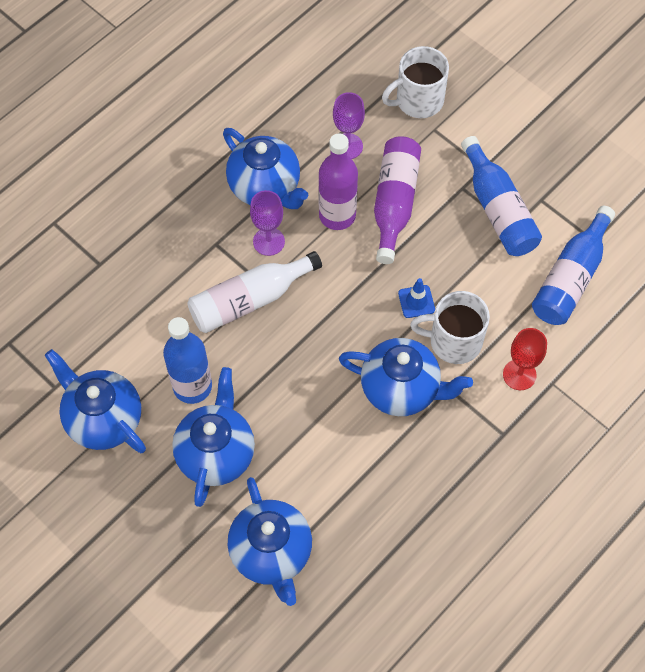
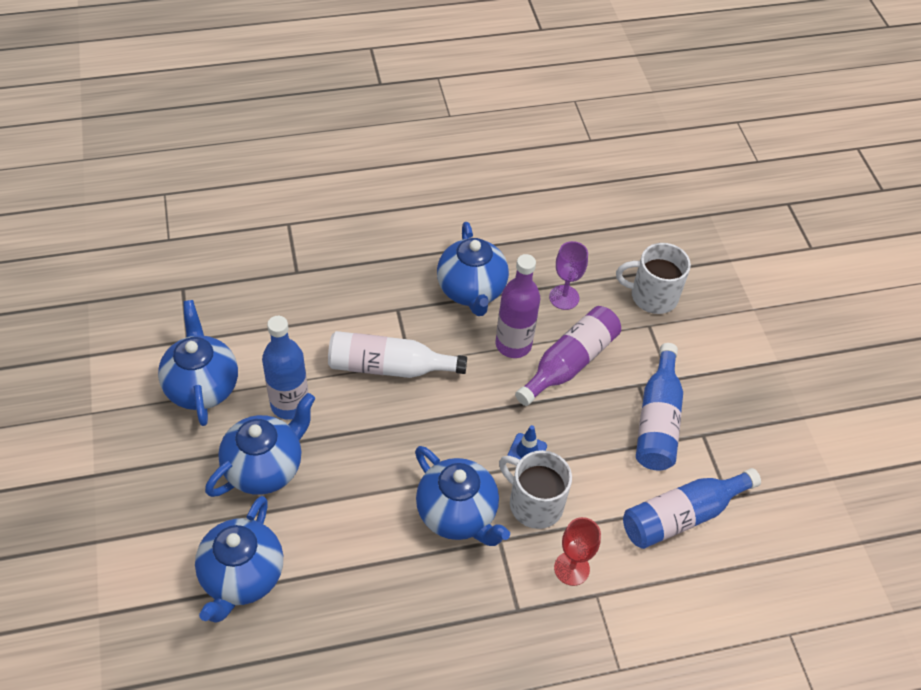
camera: 30 degrees right, 10 degrees down
(269, 241) = (441, 332): purple goblet -> none

